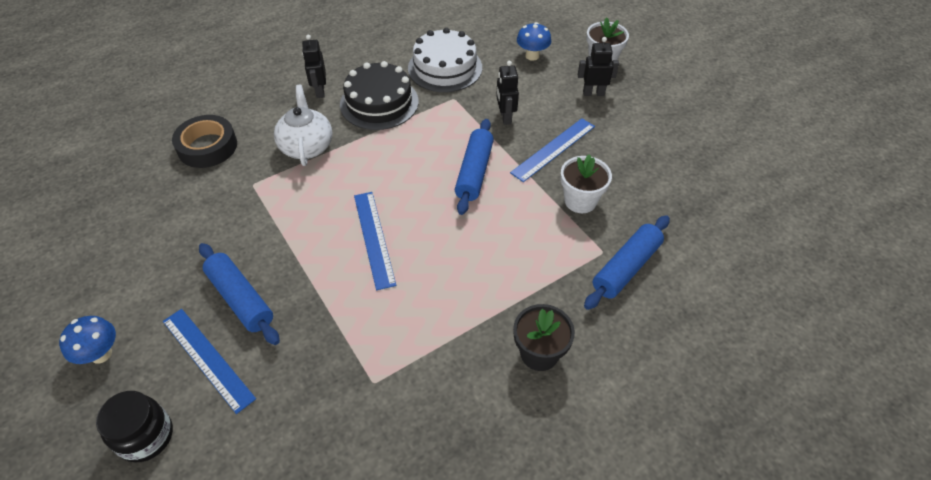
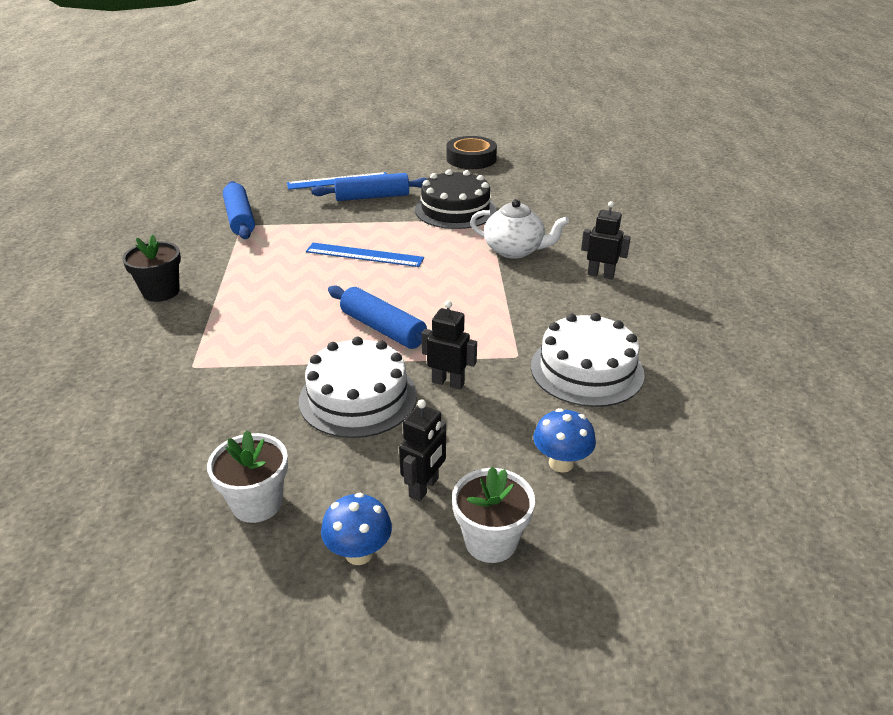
camera: 120 degrees right, 15 degrees down
(101, 354) = (384, 155): blue mushroom -> blue mushroom (359, 553)
(146, 436) = (309, 160): black jar -> none
(207, 147) = (557, 209): black tape -> black tape (471, 159)
(379, 103) = (551, 304): black cake -> black cake (455, 209)
(553, 149) = (358, 397): blue ruler -> white cake
(580, 201) = (265, 382): white flower pot -> white flower pot (257, 503)
(626, 268) = (157, 372): blue rolling pin -> blue rolling pin (240, 219)

